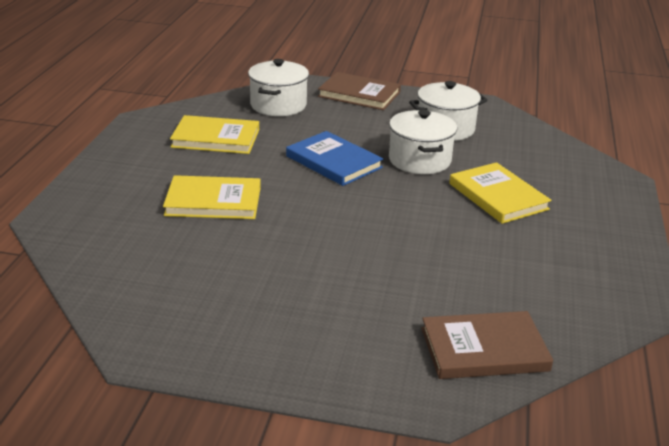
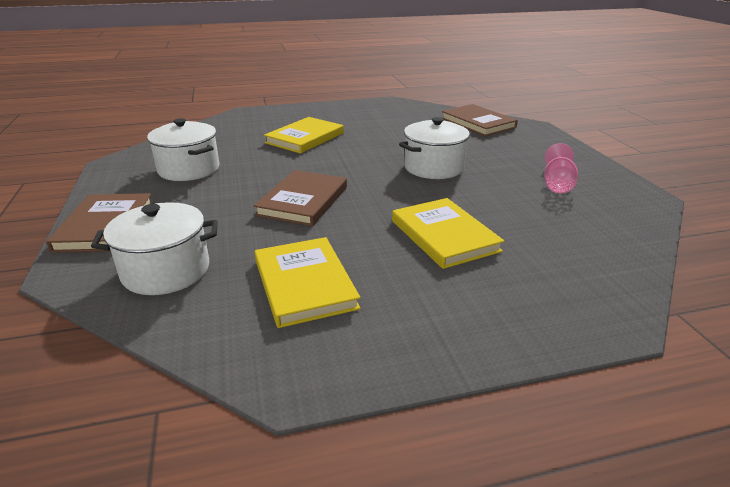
camera: 115 degrees left, 0 degrees up
(234, 307) = (557, 184): none -> pink goblet
(333, 162) = (303, 201): blue book -> brown book
(419, 160) = (267, 169): white pot -> white pot (433, 168)

